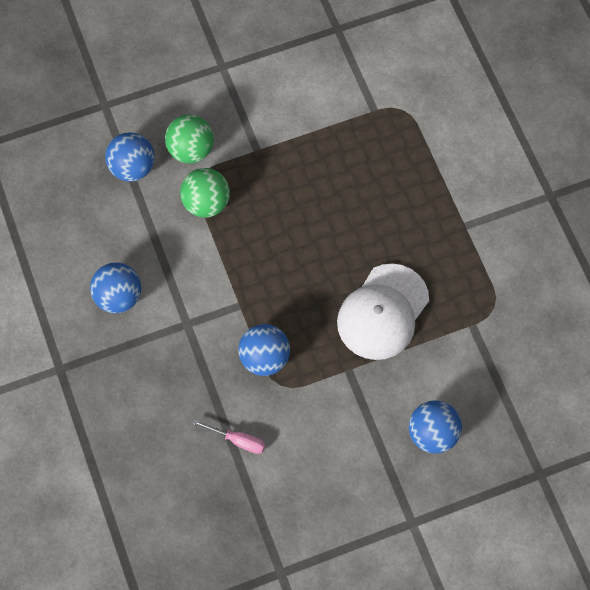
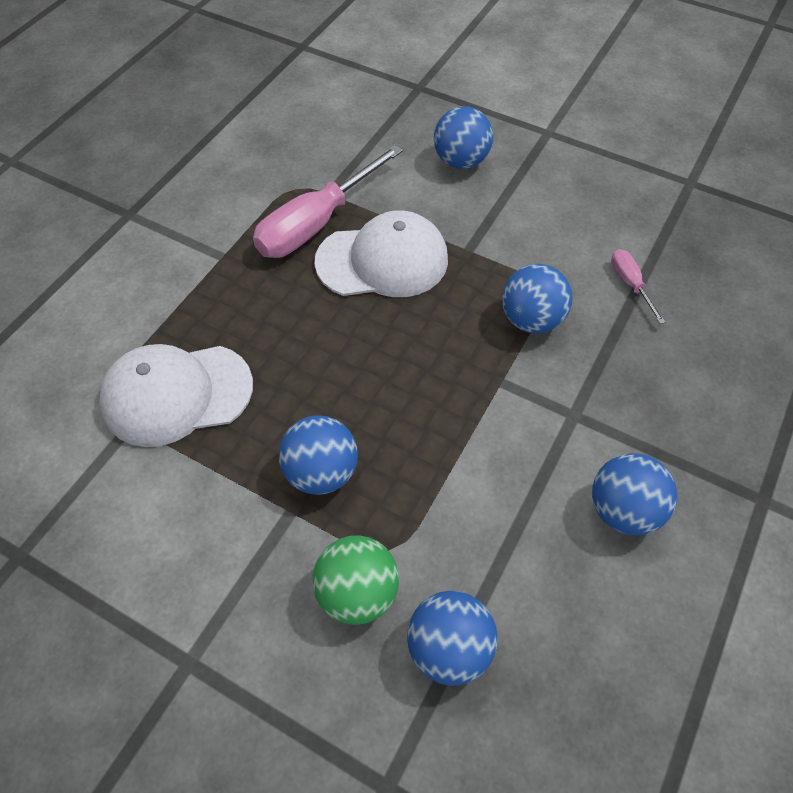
camera: 130 degrees left, 10 degrees down
(206, 203) = (415, 511): green ball -> none
(266, 177) = (321, 472): none -> blue ball
(376, 142) = (177, 394): none -> white cap
(448, 297) = (316, 224): none -> pink screwdriver

